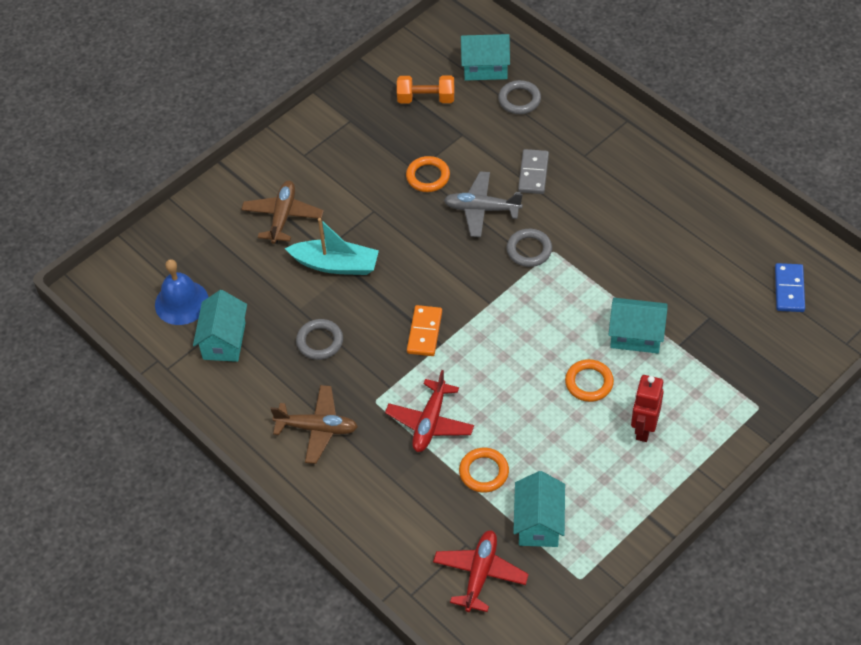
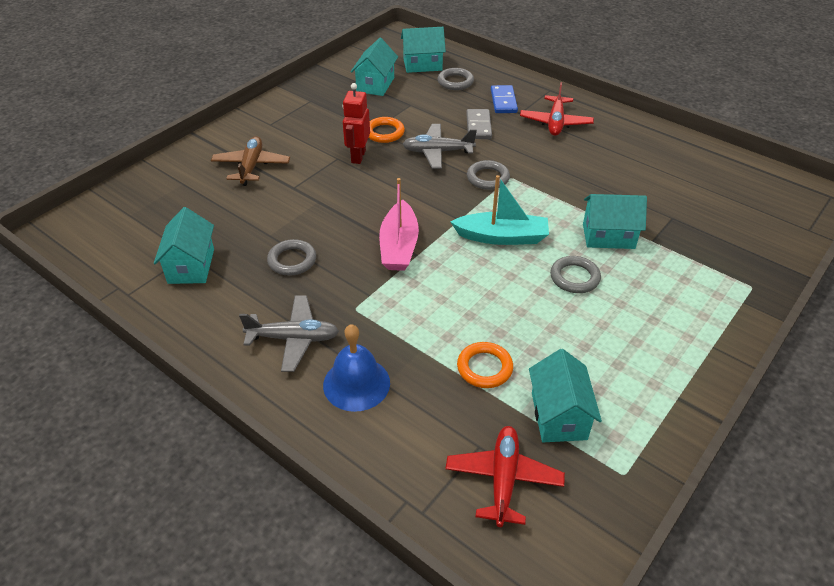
camera: 10 degrees left, 10 degrees down
(181, 302) = (148, 237): blue bell -> blue bell (356, 383)
(317, 428) = (293, 338): brown plane -> grey plane
(336, 264) = (304, 198): turquoise boat -> turquoise boat (502, 237)
(424, 332) = (399, 246): orange domino -> pink boat
(426, 99) = (375, 84): orange dumbbell -> turquoise house
(430, 422) = (417, 324): red plane -> red plane (555, 122)
(589, 383) = (574, 277): orange ring -> grey ring
(643, 429) = (643, 314): red robot -> red robot (358, 156)
(789, 289) = (737, 193): blue domino -> blue domino (503, 101)

